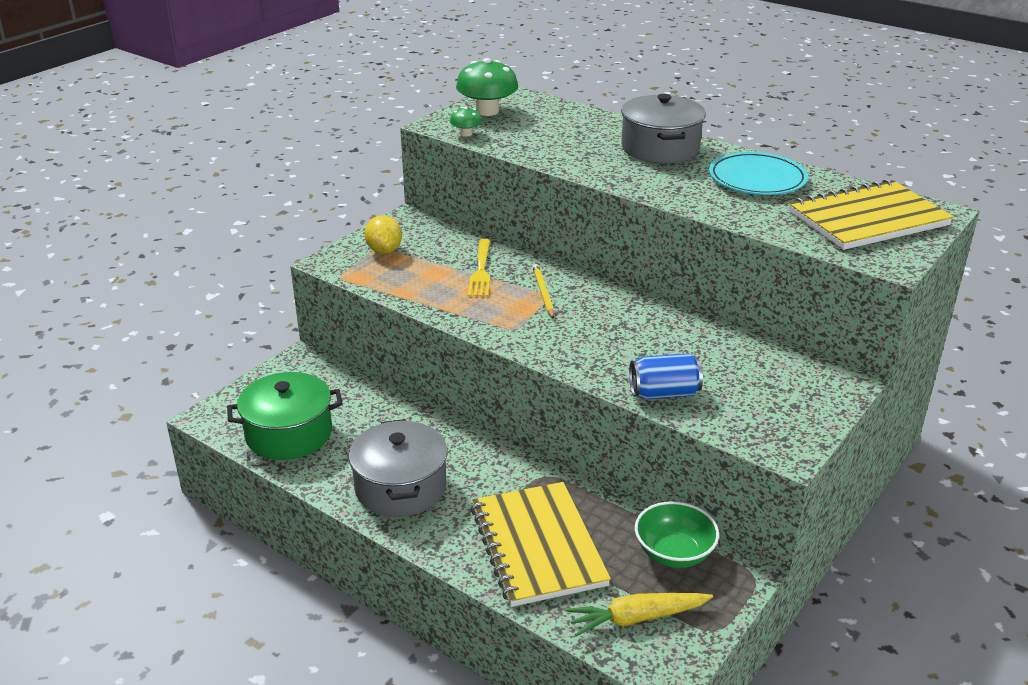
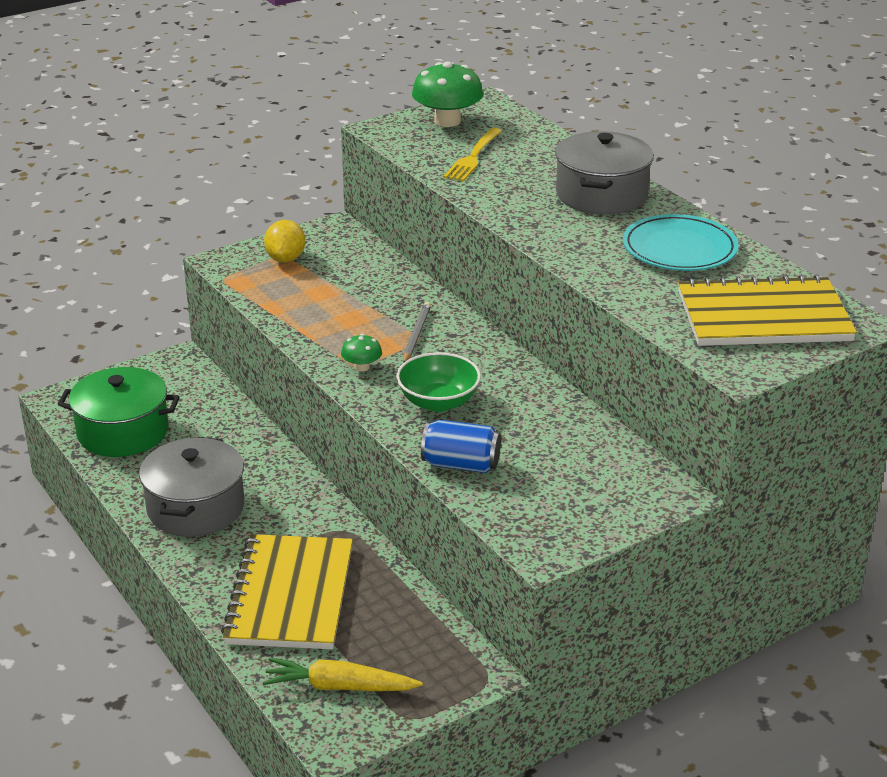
camera: 20 degrees right, 0 degrees up
(466, 134) = (403, 144): green mushroom -> green mushroom (362, 367)
(481, 271) = (369, 299): yellow fork -> yellow fork (473, 157)
(543, 293) = (416, 335): yellow pencil -> grey pencil
(674, 553) = (421, 636): green bowl -> green bowl (438, 402)

